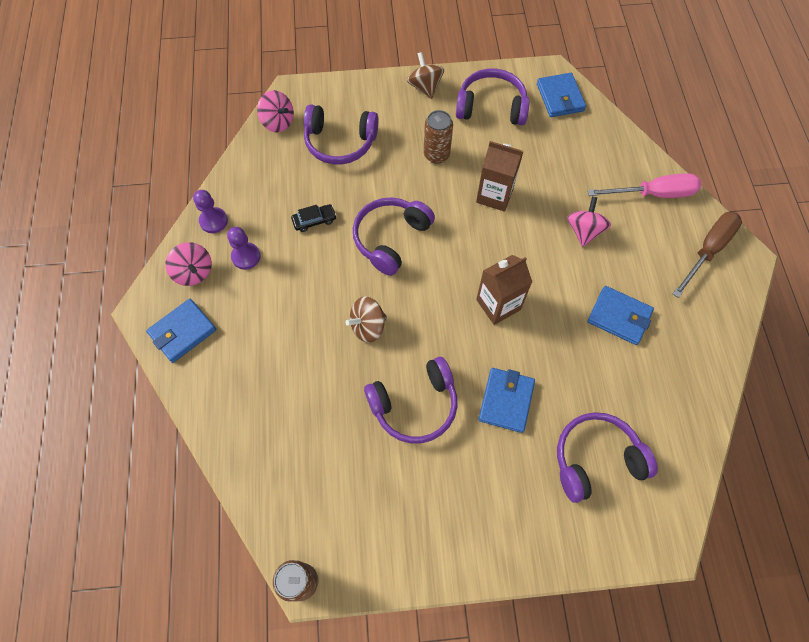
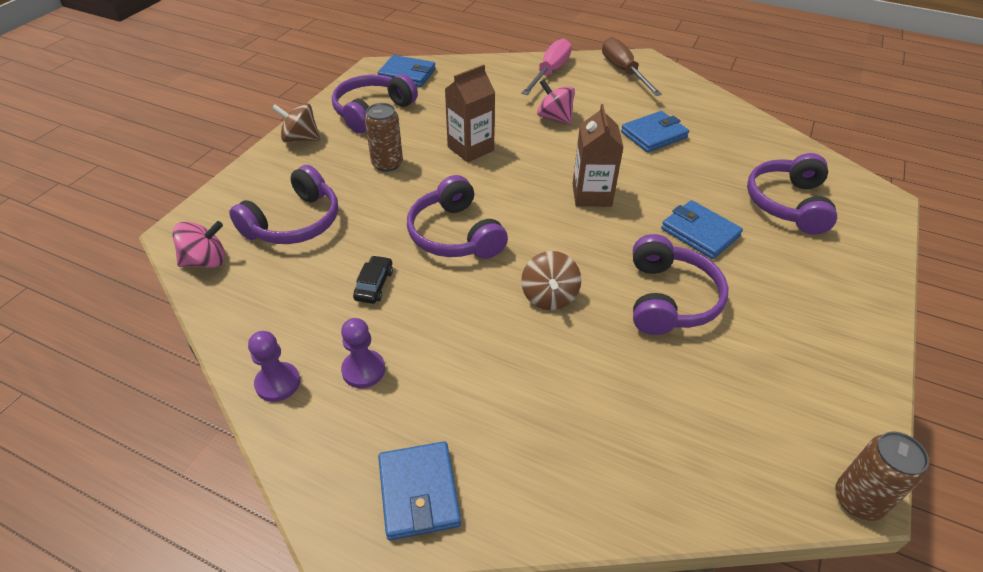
camera: 60 degrees left, 20 degrees down
(194, 272) = (335, 439): pink spinning top -> none

